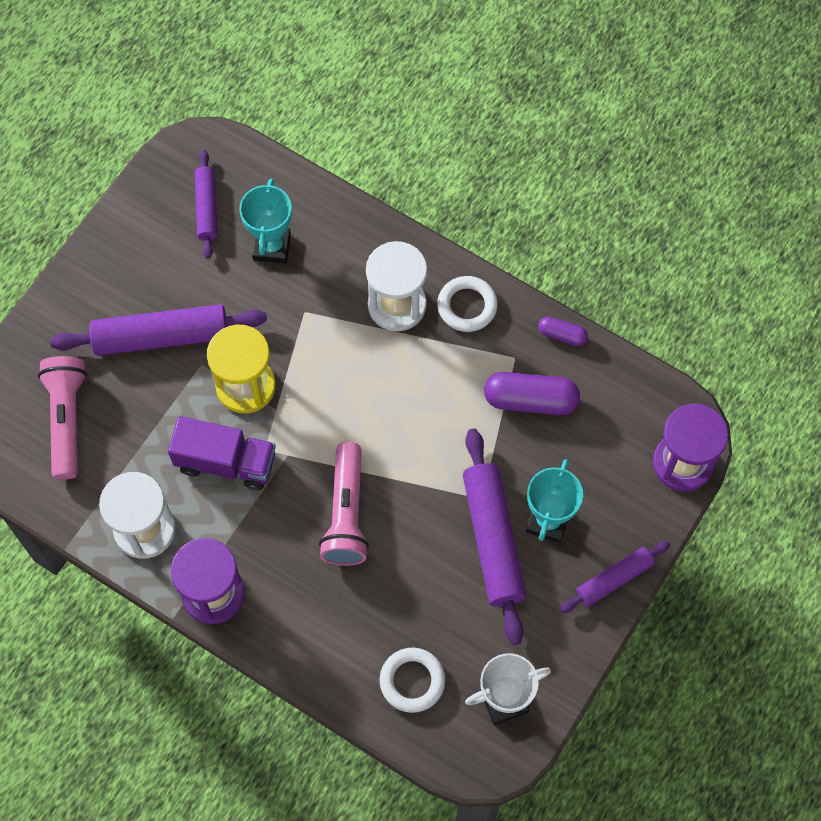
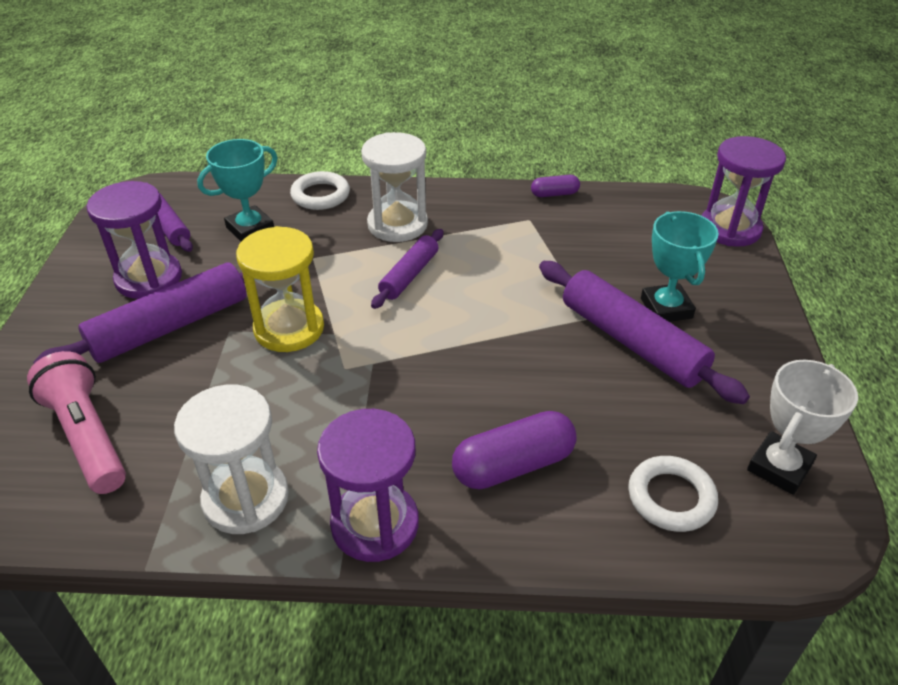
camera: 30 degrees left, 25 degrees down
(166, 270) = (149, 278): none -> purple hourglass
(226, 462) = (308, 396): purple truck -> none
(271, 247) = (250, 229): turquoise trophy -> turquoise trophy turned 75 degrees clockwise
(346, 514) = (472, 383): pink flashlight -> none
(467, 306) = (460, 205): white ring -> white ring (320, 195)
(530, 400) = (568, 239): purple capsule -> purple capsule (513, 465)
(614, 579) = (765, 323): purple rolling pin -> purple rolling pin (409, 275)

